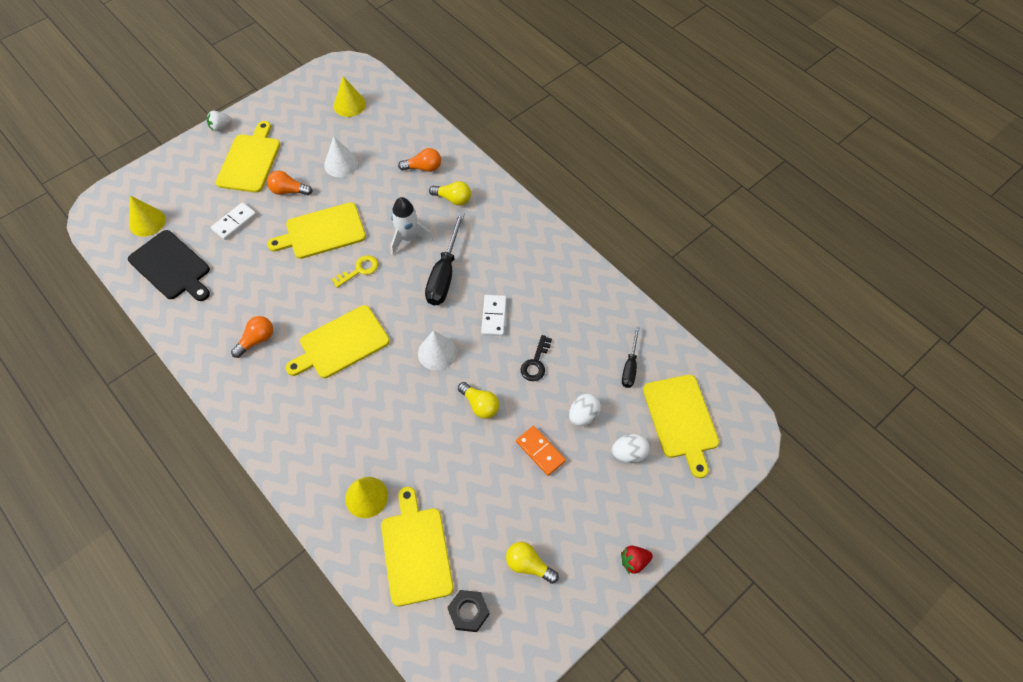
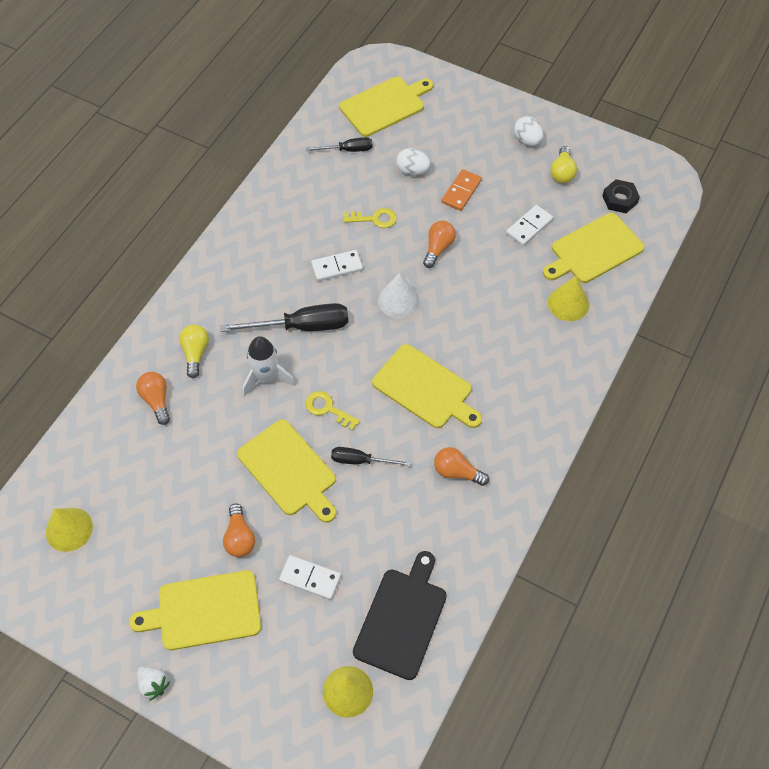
camera: 110 degrees left, 0 degrees up
(304, 278) = (360, 460): none -> black screwdriver
(341, 164) = (177, 495): white cone -> none
(470, 499) = (529, 227): none -> white domino
(480, 405) = (438, 248): yellow light bulb -> orange light bulb
(536, 363) = (374, 219): black key -> yellow key
(629, 453) = (433, 132): white egg -> white egg (527, 140)
(634, 561) = (522, 109): red strawberry -> none

